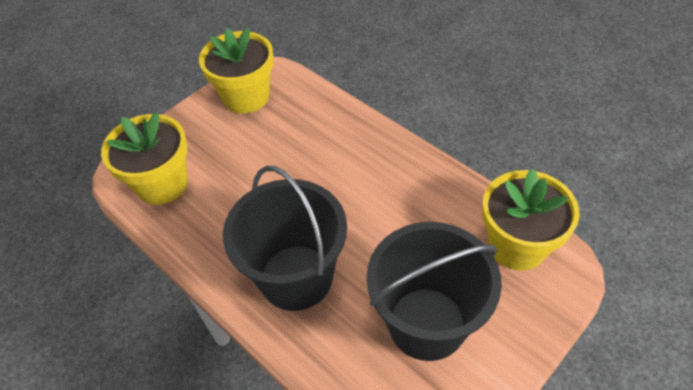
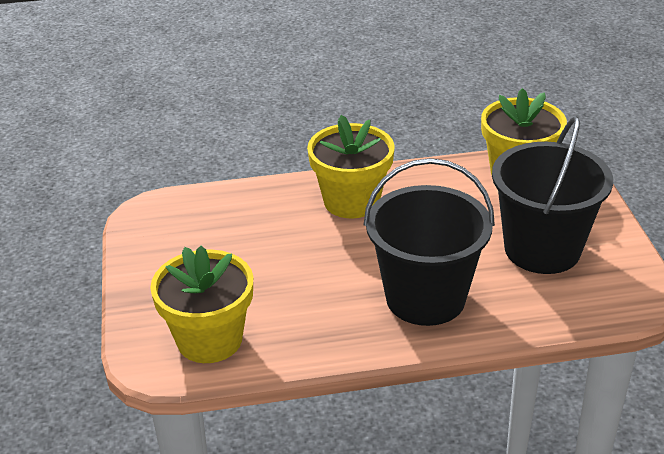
camera: 55 degrees left, 15 degrees down
(246, 97) = (166, 236): yellow flower pot -> yellow flower pot (351, 201)

